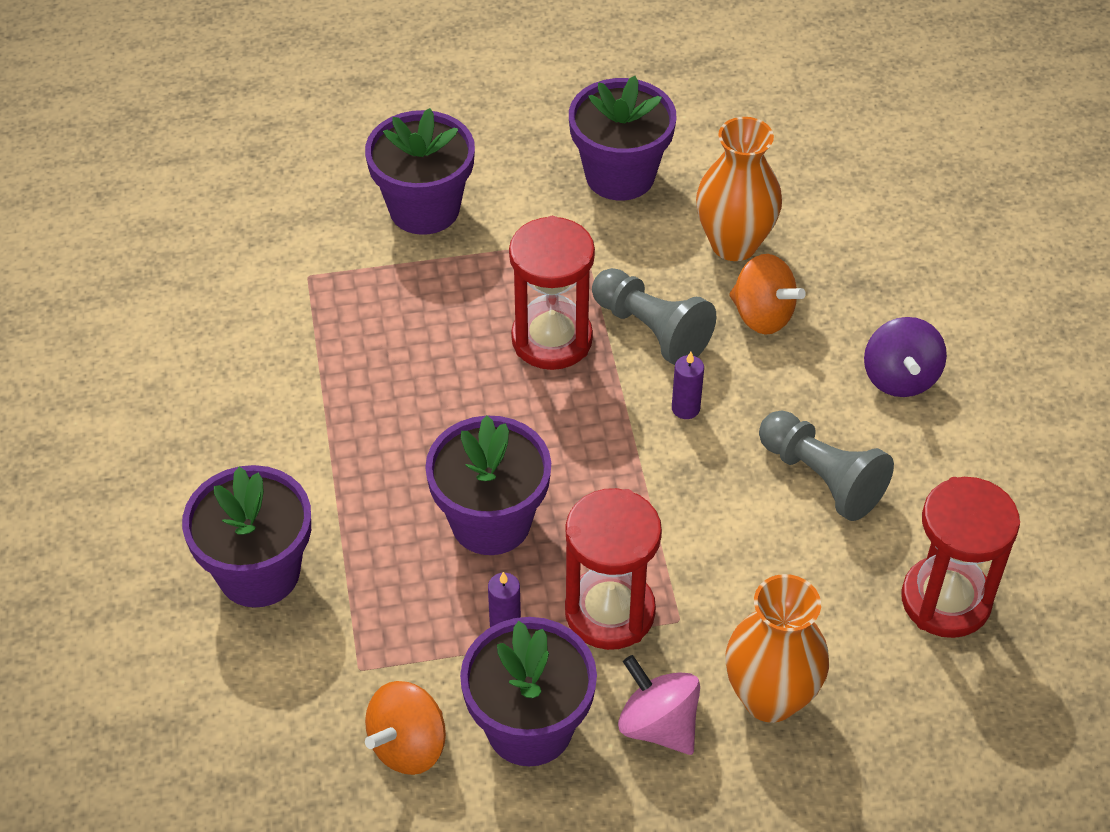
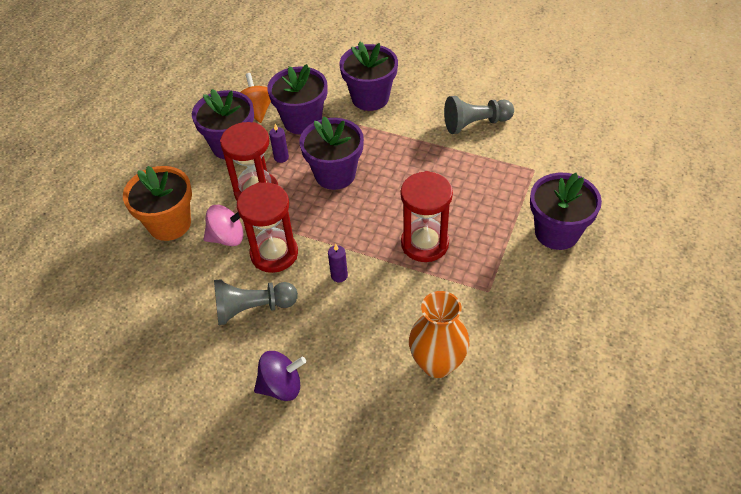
camera: 125 degrees right, 0 degrees up
(620, 175) = (531, 336): purple flower pot -> purple flower pot (302, 121)
(651, 330) = (400, 288): grey pawn -> grey pawn (475, 124)
(658, 725) = (194, 183): pink spinning top -> pink spinning top (227, 237)
(762, 315) = (374, 345): orange spinning top -> none
(770, 698) = (169, 224): orange vase -> orange flower pot
(900, 378) = (281, 386): purple spinning top -> purple spinning top turned 135 degrees clockwise
(945, 600) = (147, 317): red hourglass -> red hourglass (274, 254)

